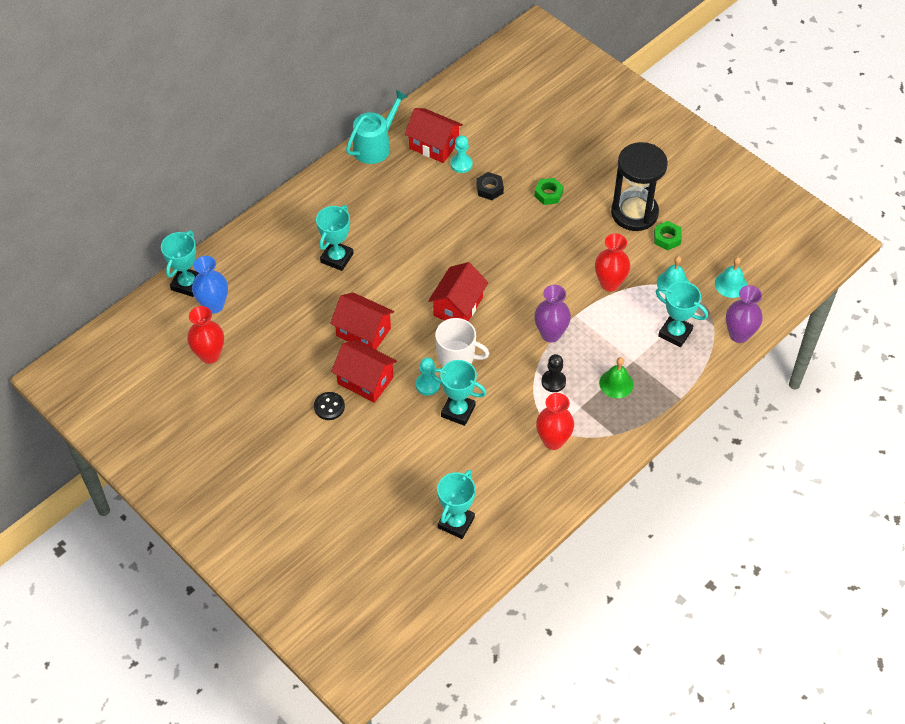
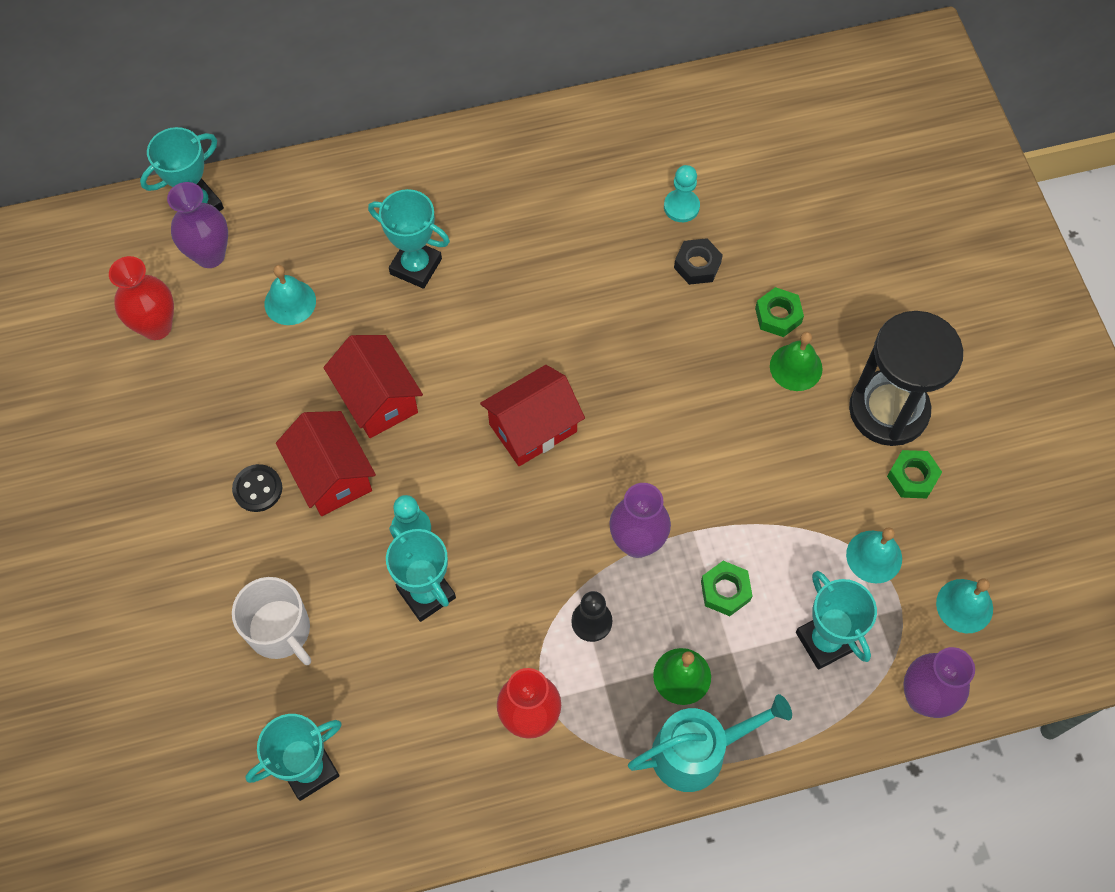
camera: 30 degrees right, 10 degrees up
(214, 305) = (210, 255): blue vase -> purple vase
(278, 308) = (290, 302): none -> turquoise bell
(337, 258) = (416, 266): turquoise trophy -> turquoise trophy turned 60 degrees clockwise
(375, 146) = (578, 121): turquoise watering can -> turquoise watering can (697, 752)
(434, 145) = (661, 159): red house -> none
(457, 356) = (481, 505): white mug -> white mug (280, 630)
(574, 214) = (796, 367): none -> green bell
(609, 283) = (777, 506): red vase -> none
(610, 334) = (725, 591): none -> green nut

